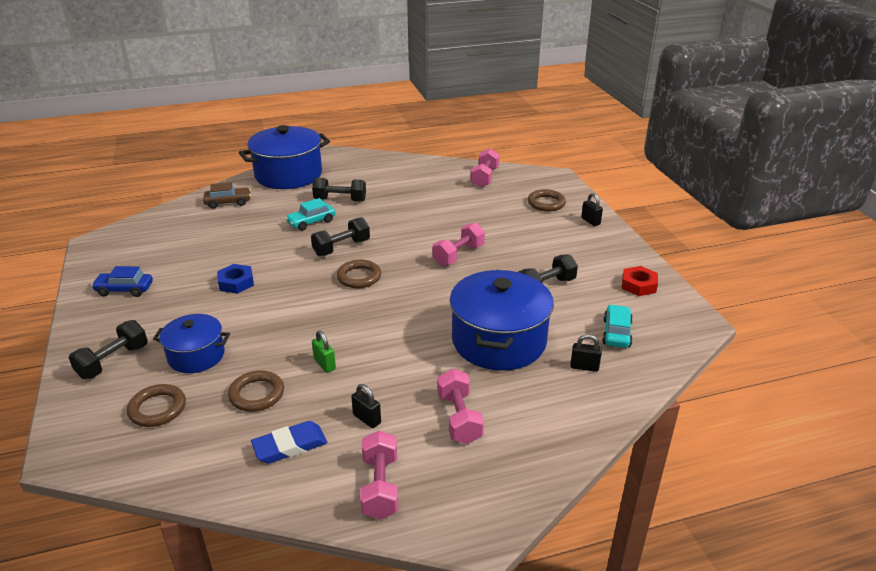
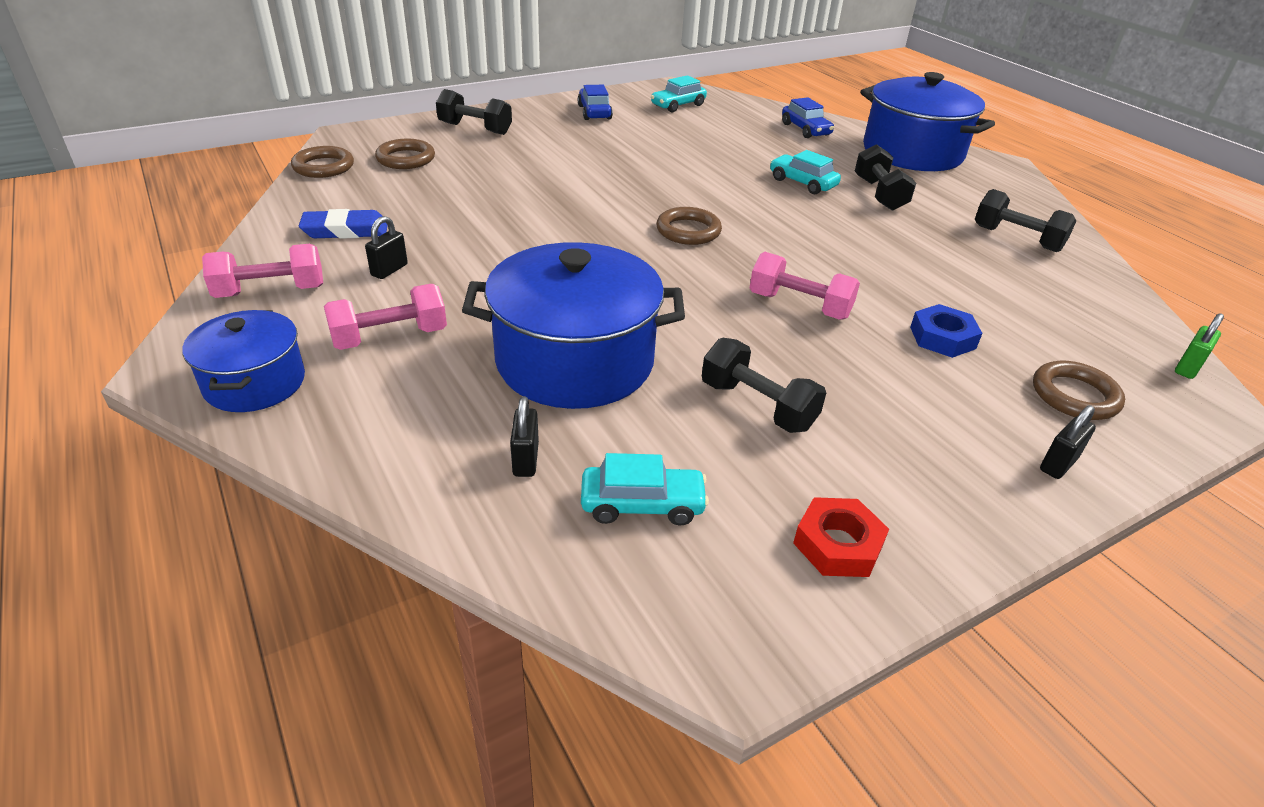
camera: 75 degrees right, 5 degrees up
(141, 246) = (678, 105): none -> turquoise car
(196, 356) = (492, 162): blue pot -> blue pot (255, 383)
(228, 202) = (805, 129): brown car -> blue car
(236, 283) = (634, 160): blue nut -> blue nut (942, 338)
(257, 394) = (431, 201): brown ring -> brown ring (323, 167)
(290, 446) = (345, 230): blue eraser -> blue eraser turned 60 degrees counterclockwise
(324, 364) = (490, 231): green padlock -> green padlock (1187, 368)
(341, 248) = (753, 210): black dumbbell -> black dumbbell (1017, 238)
(484, 178) = (1096, 313): pink dumbbell -> none

